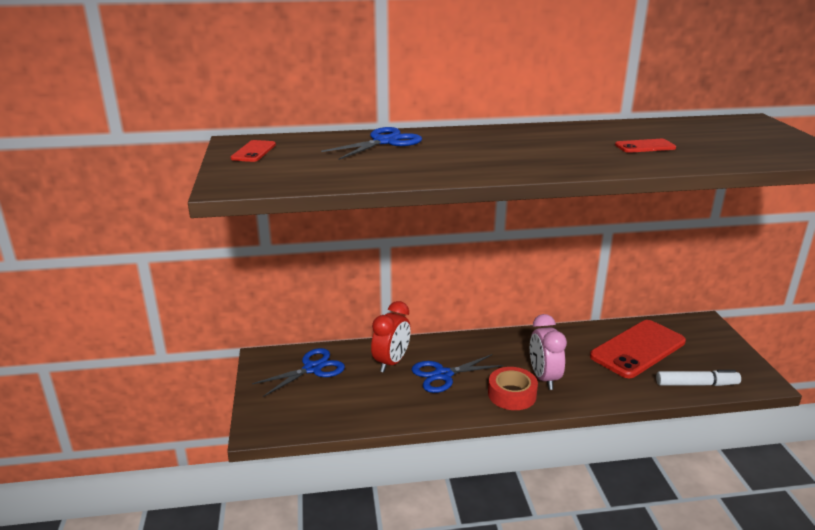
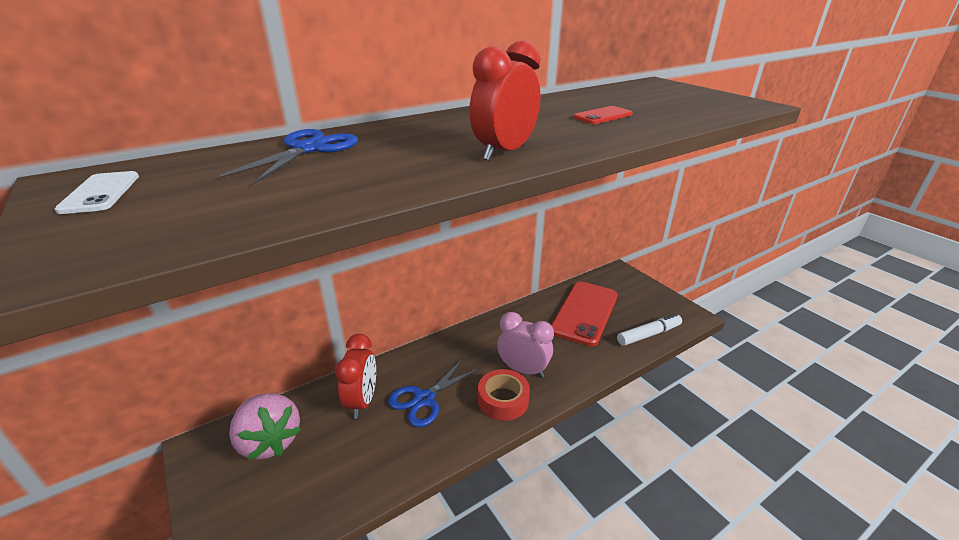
camera: 25 degrees left, 5 degrees up
(253, 152) = (100, 193): red phone -> white phone
(312, 369) = (269, 441): blue scissors -> pink strawberry
(523, 164) = (504, 153): none -> red clock
(544, 378) = (523, 370): pink clock -> pink clock turned 150 degrees clockwise

